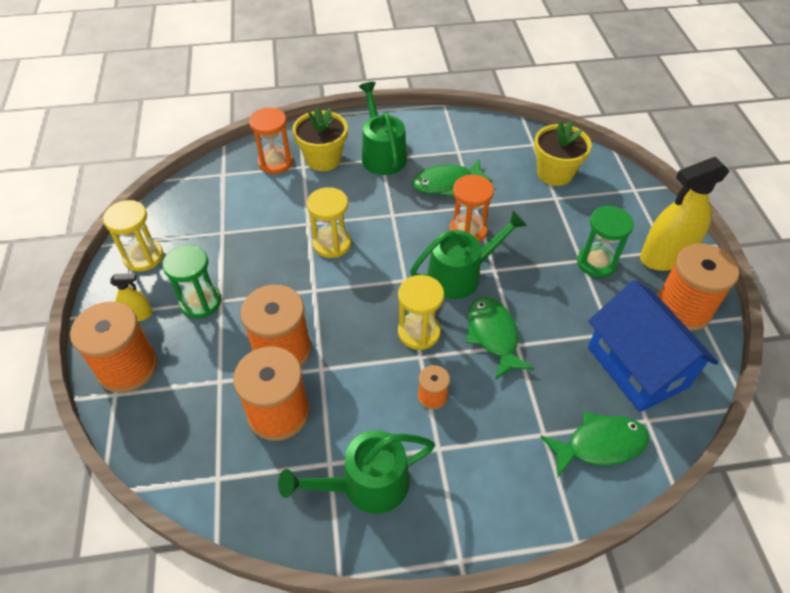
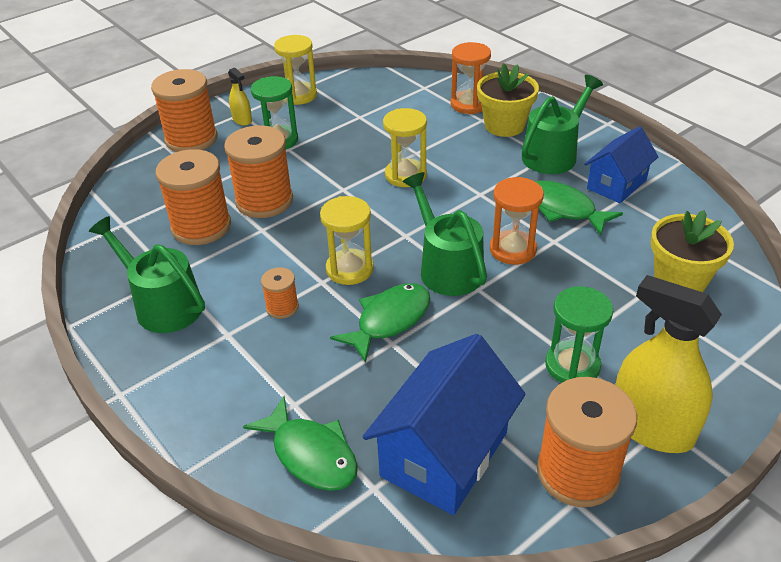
camera: 60 degrees right, 10 degrees down
(442, 145) = (616, 184): none -> blue house
(460, 275) = (447, 268): green watering can -> green watering can turned 150 degrees counterclockwise

